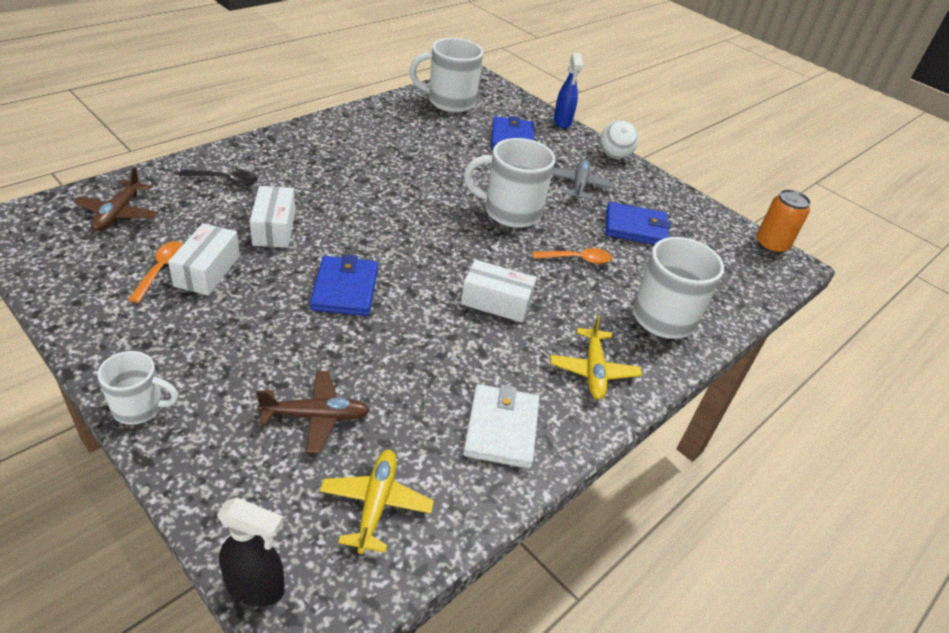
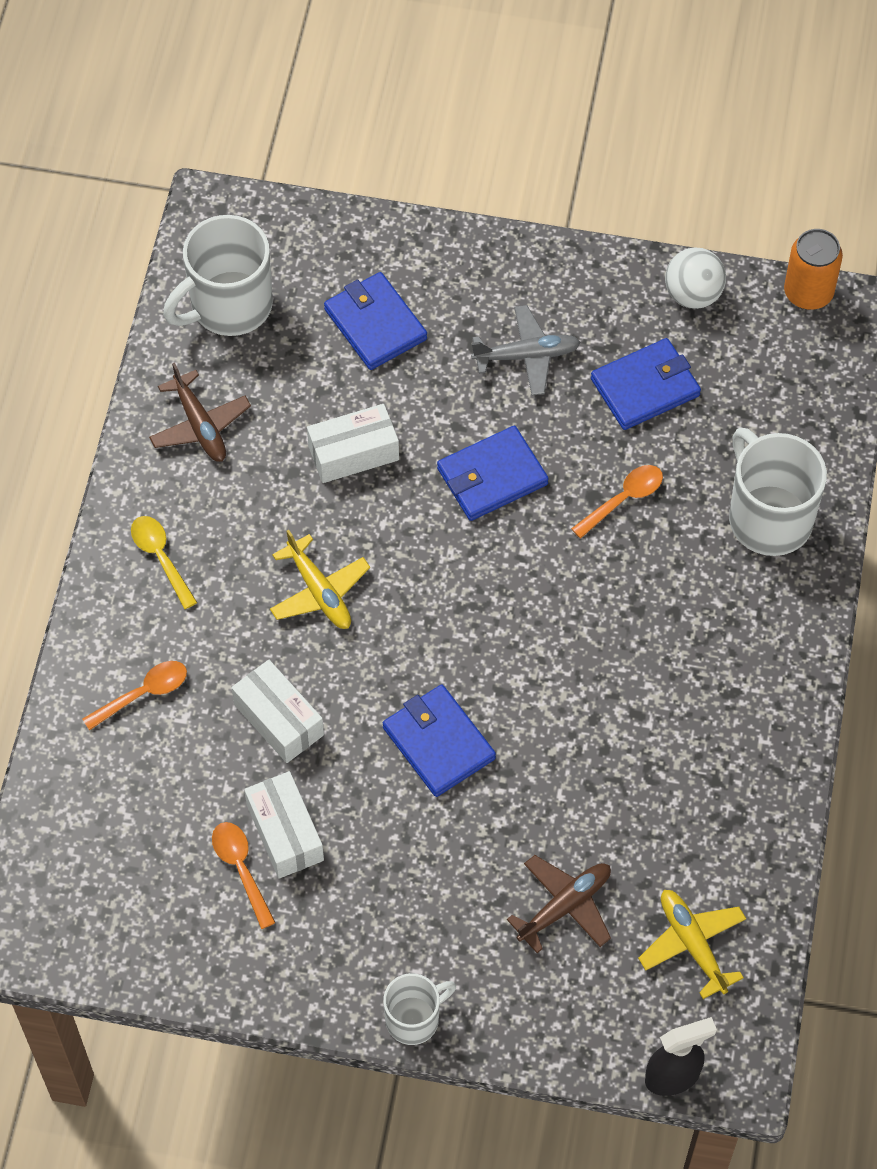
camera: 30 degrees left, 20 degrees up
(118, 213) = (101, 837): brown plane -> brown plane (200, 425)
(225, 181) = (143, 694): black spoon -> orange spoon
(306, 147) = (161, 558): none -> yellow spoon
(496, 302) = (595, 636): white box -> white box (353, 453)
(501, 429) = (727, 789): white wallet -> none
(510, 212) = (492, 476): white mug -> blue wallet
(562, 122) = (404, 228): blue spray bottle -> none
(579, 185) = (527, 356): grey plane -> grey plane turned 105 degrees clockwise
(593, 370) = (754, 652): yellow plane -> yellow plane (319, 592)
(614, 156) = (522, 253): white ball -> white ball (693, 294)

